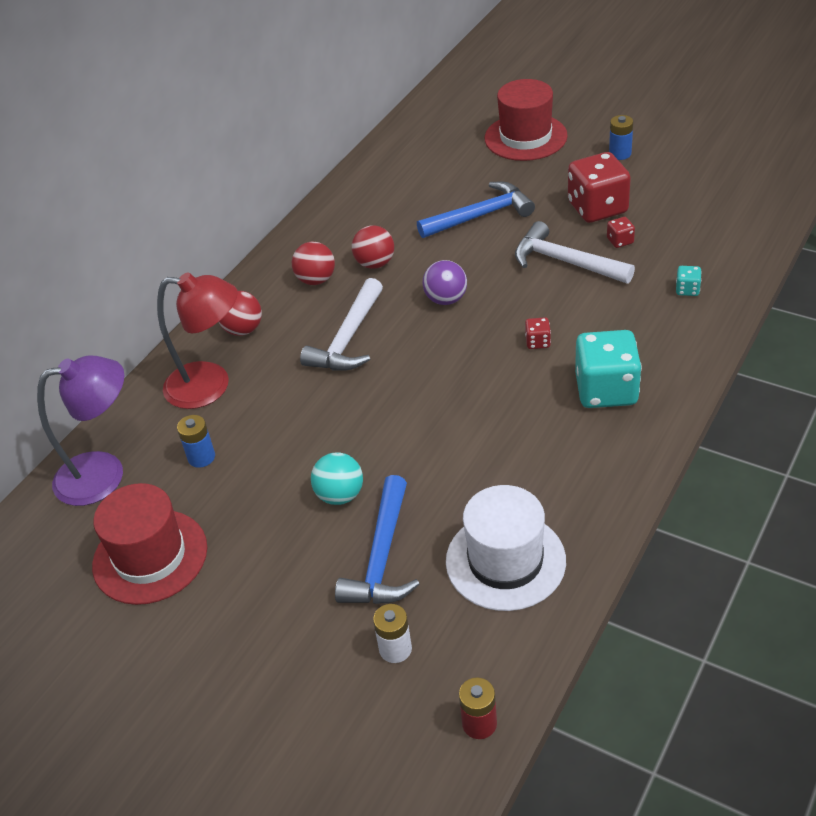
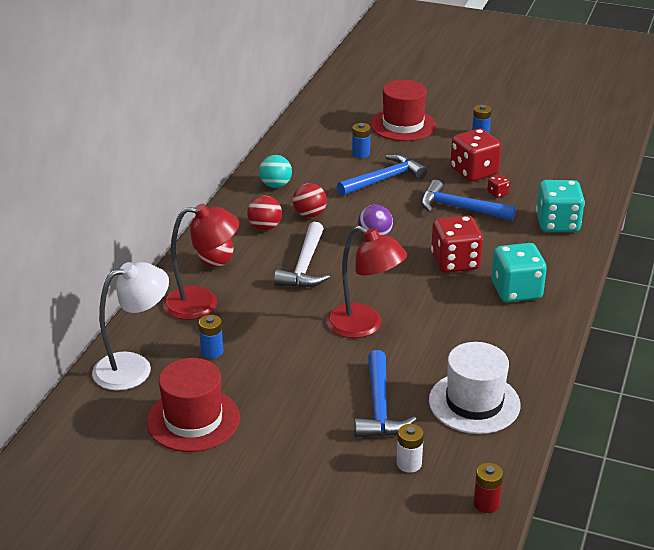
camera: 15 degrees left, 10 degrees down
(104, 474) = (134, 367): purple lamp -> white lamp
(340, 495) = (333, 369): turquoise ball -> turquoise ball (275, 185)
(396, 432) = (364, 326): none -> red lamp
(462, 177) = (361, 154): none -> blue battery
(538, 342) = (455, 262): red dice -> red dice, size x2.33
(565, 262) = (460, 208): white hammer -> blue hammer
(687, 290) = (557, 223): turquoise dice -> turquoise dice, size x2.33

